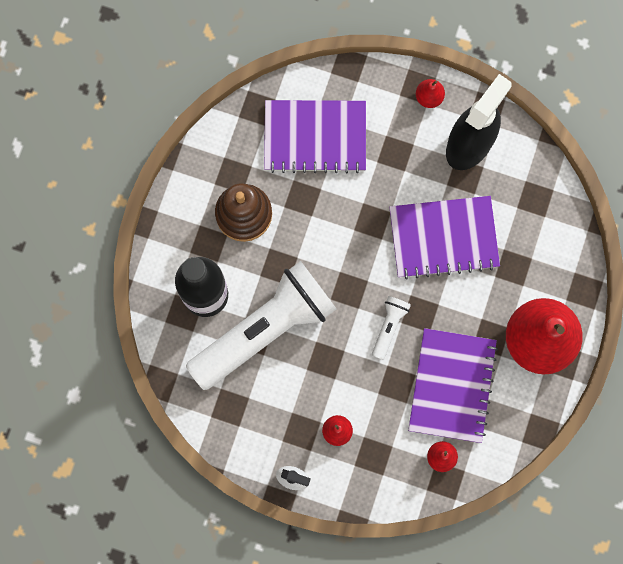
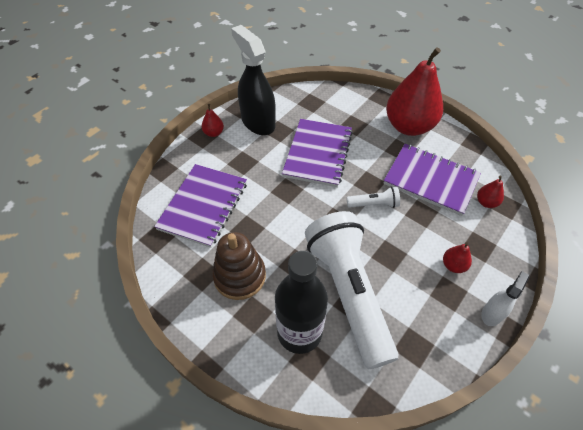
camera: 70 degrees left, 25 degrees down
(389, 327) = (374, 204): white flashlight -> white flashlight turned 135 degrees clockwise

